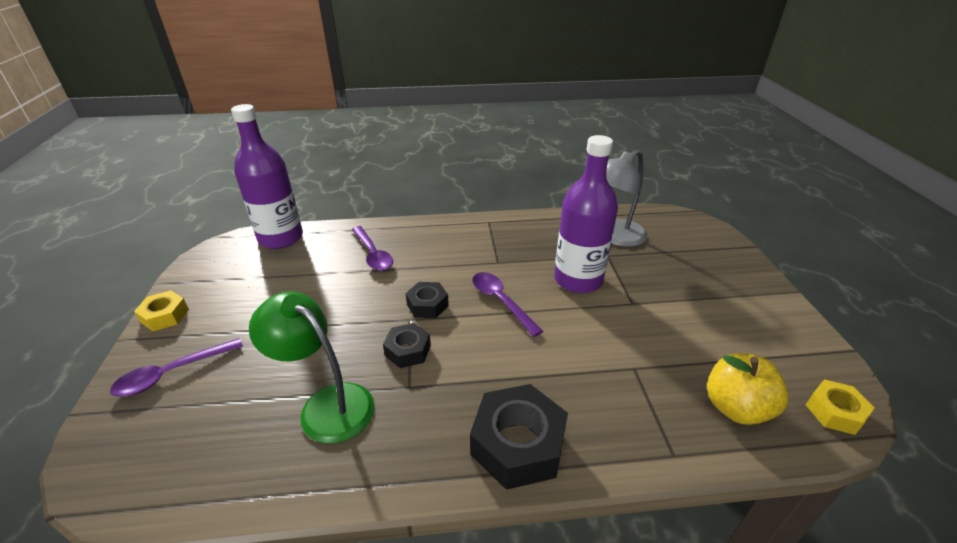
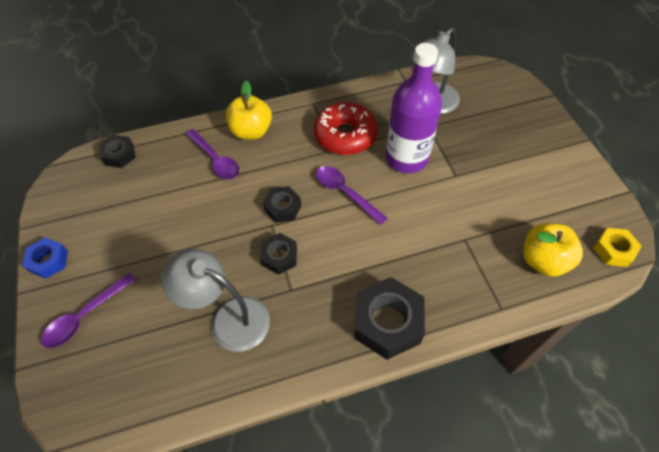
camera: 10 degrees left, 20 degrees up
(165, 316) = (49, 261): yellow nut -> blue nut
(281, 238) = (119, 155): purple bottle -> black nut
(326, 404) = (229, 318): green lamp -> grey lamp
(418, 236) = (251, 131): none -> yellow apple
(515, 252) = (345, 135): none -> red donut

